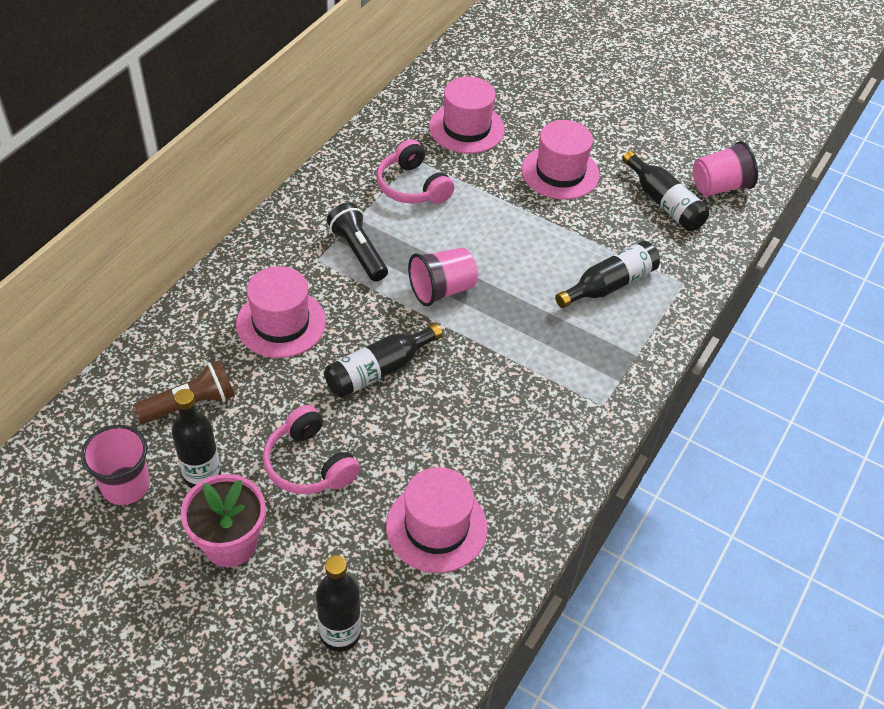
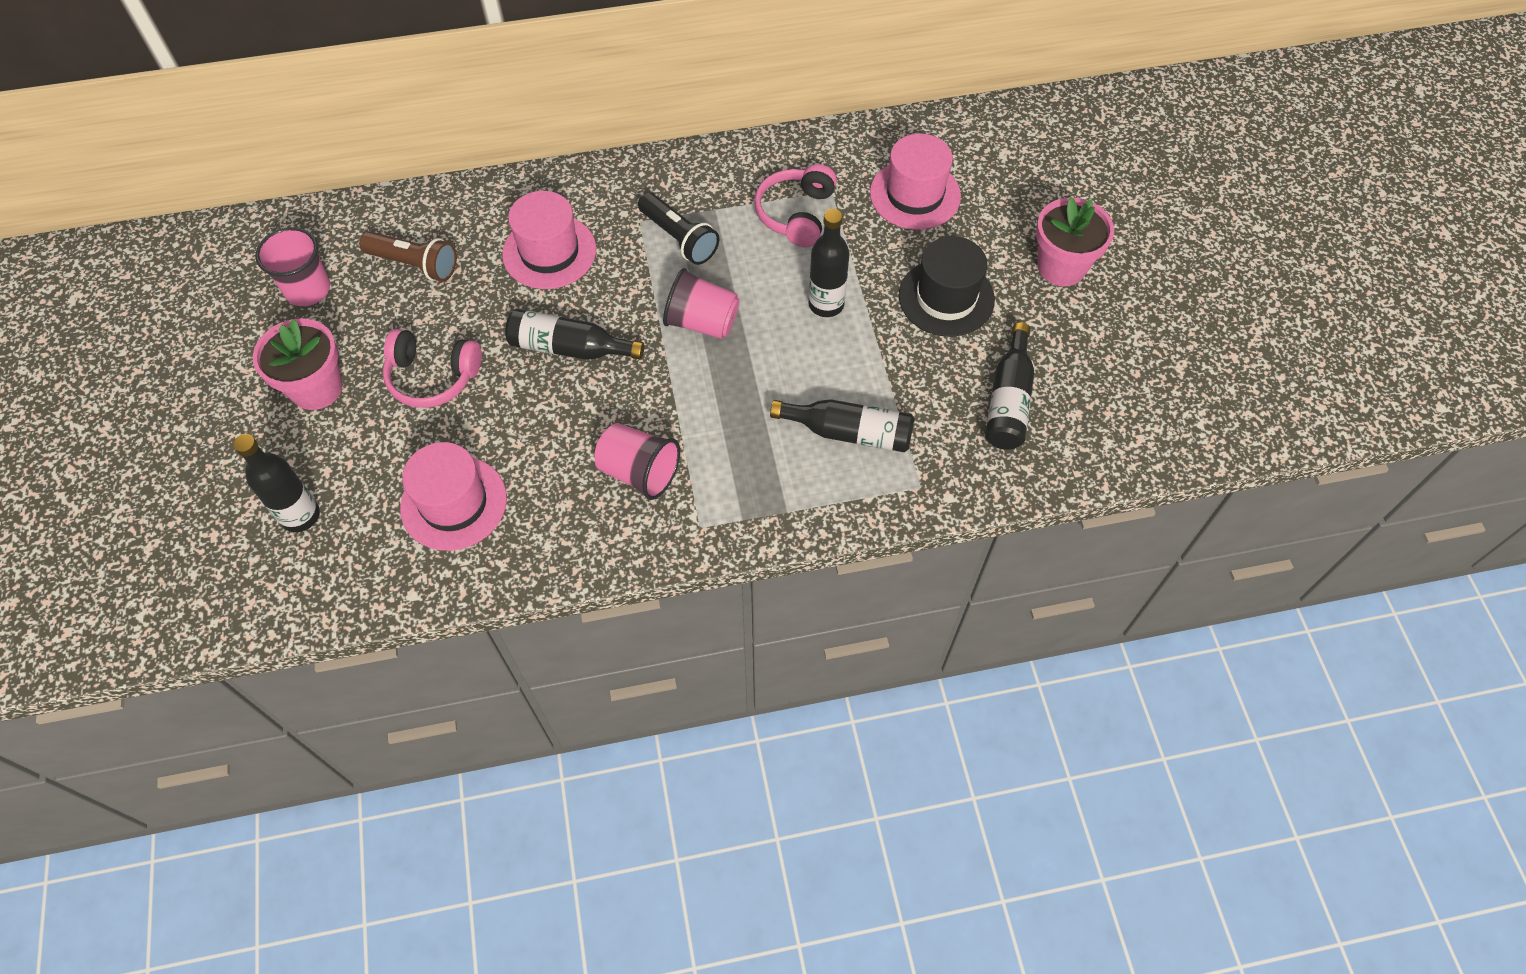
camera: 50 degrees right, 10 degrees up
(202, 476) = (358, 324): black bottle -> black bottle (826, 304)
(309, 464) = (432, 377): pink headphones -> pink headphones turned 90 degrees counterclockwise
(358, 251) = (679, 238): black flashlight -> black flashlight turned 120 degrees clockwise
(560, 172) = (946, 297): pink hat -> black hat
(596, 113) = (1061, 267): none -> pink flower pot
(719, 186) = (1088, 428): pink cup -> pink cup (639, 472)

